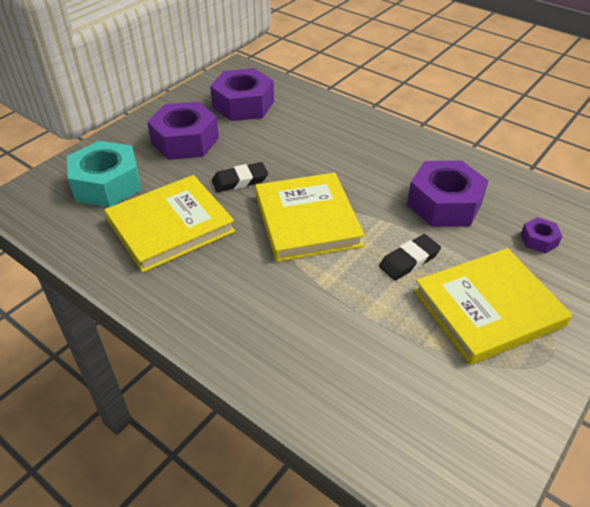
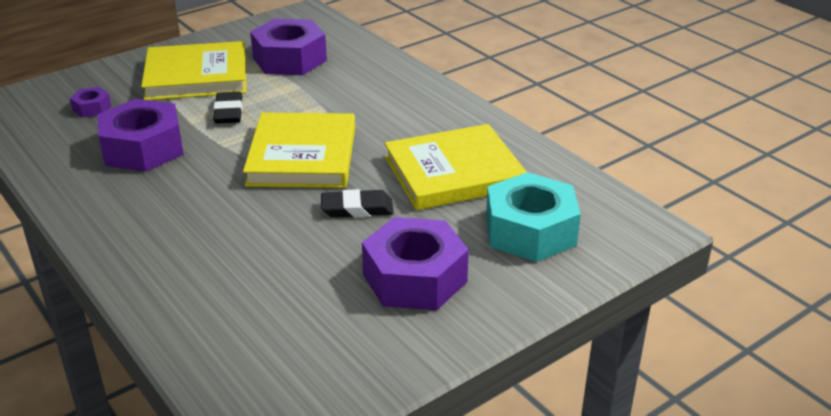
camera: 165 degrees left, 10 degrees down
(243, 104) = (297, 333): purple nut -> purple nut (289, 59)
(409, 260) = (228, 112): black eraser -> black eraser turned 75 degrees counterclockwise

